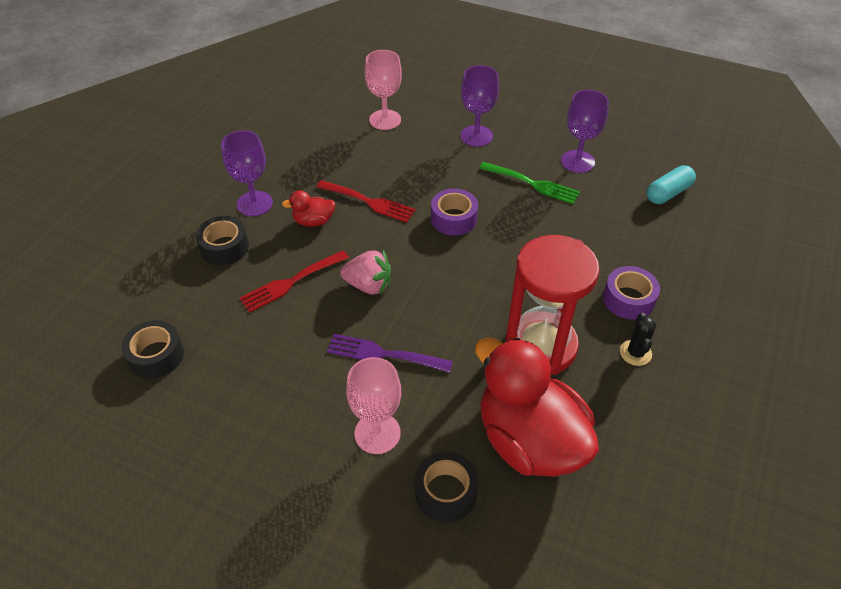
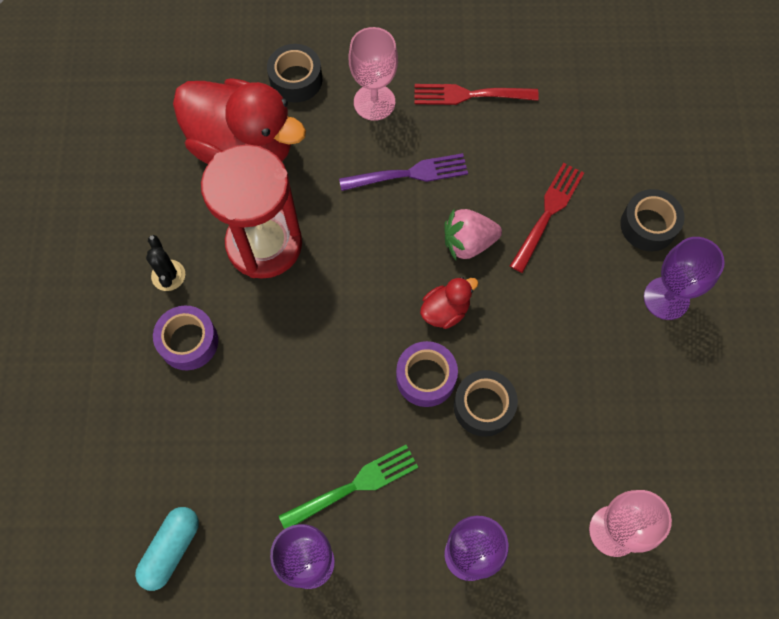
camera: 155 degrees right, 20 degrees up
(156, 355) = (609, 89): black tape -> black tape (483, 406)
(313, 221) = (582, 302): red duck -> red duck (445, 311)
(369, 202) = (539, 360): red fork -> red fork (469, 95)
(532, 184) = (354, 486): green fork -> green fork turned 150 degrees clockwise

